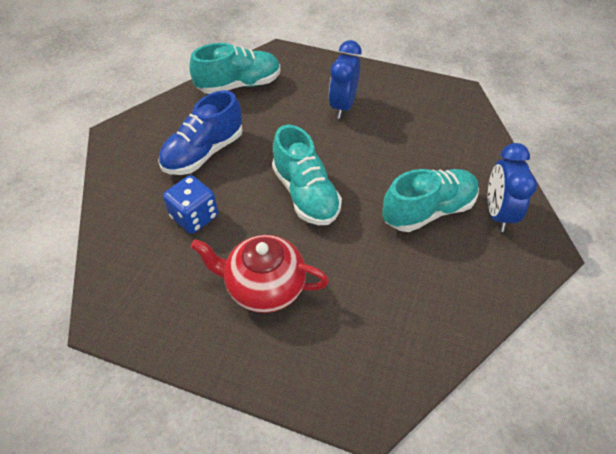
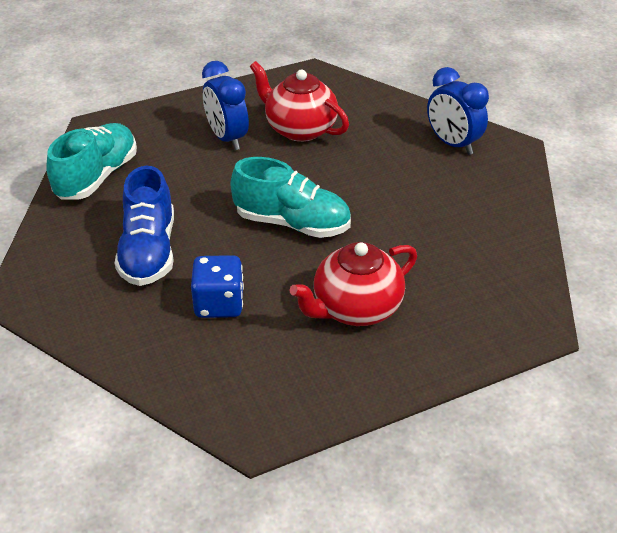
camera: 45 degrees left, 10 degrees down
(398, 128) = (300, 129): none -> red teapot
(428, 210) = (403, 173): turquoise shoe -> none

